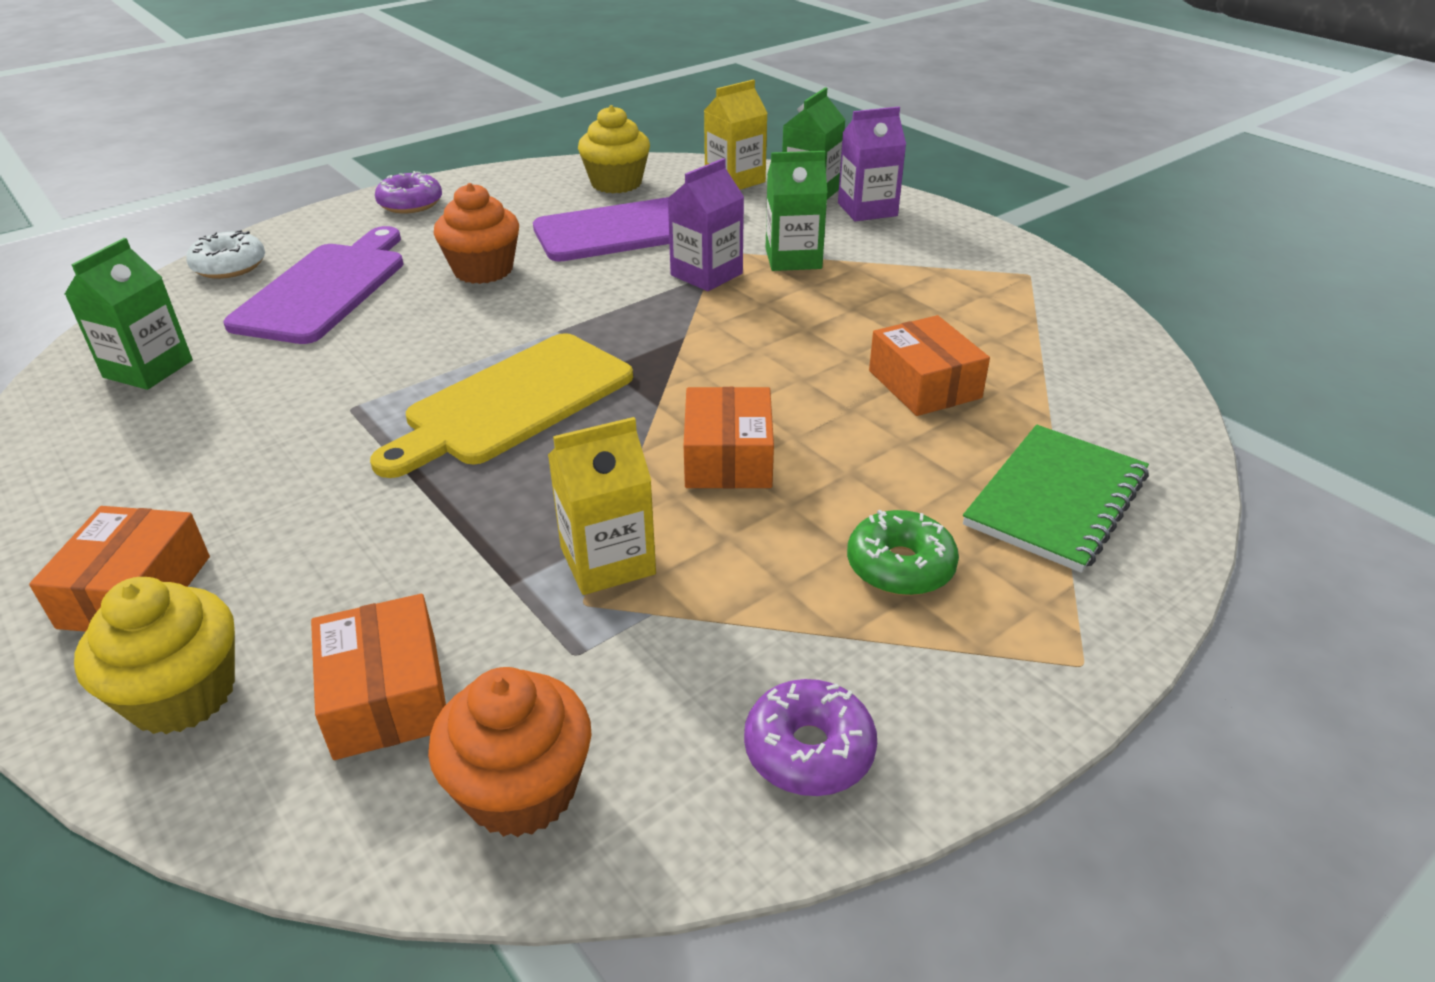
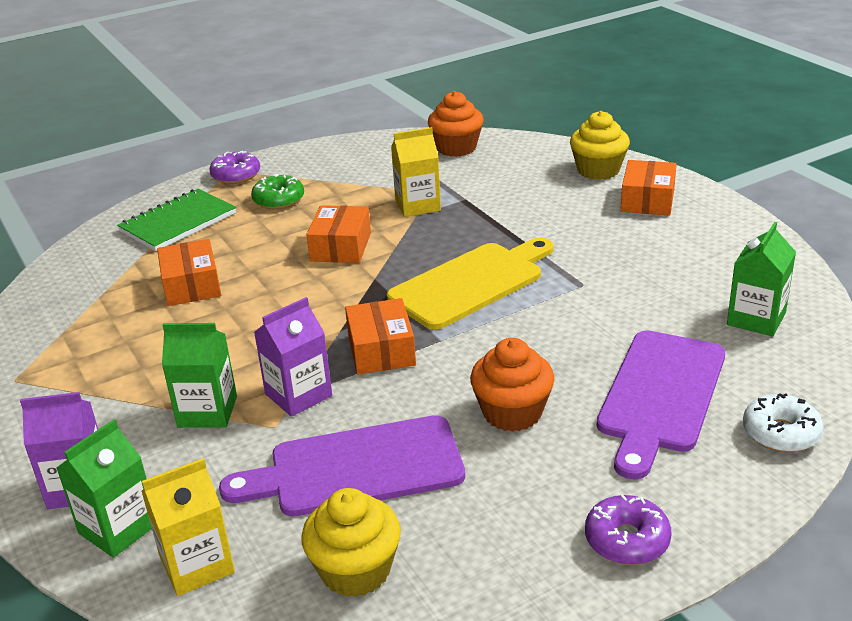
camera: 170 degrees left, 5 degrees down
(386, 696) = (512, 168): orange box -> orange box (381, 350)
(809, 750) = (350, 154): purple donut -> purple donut (236, 175)

